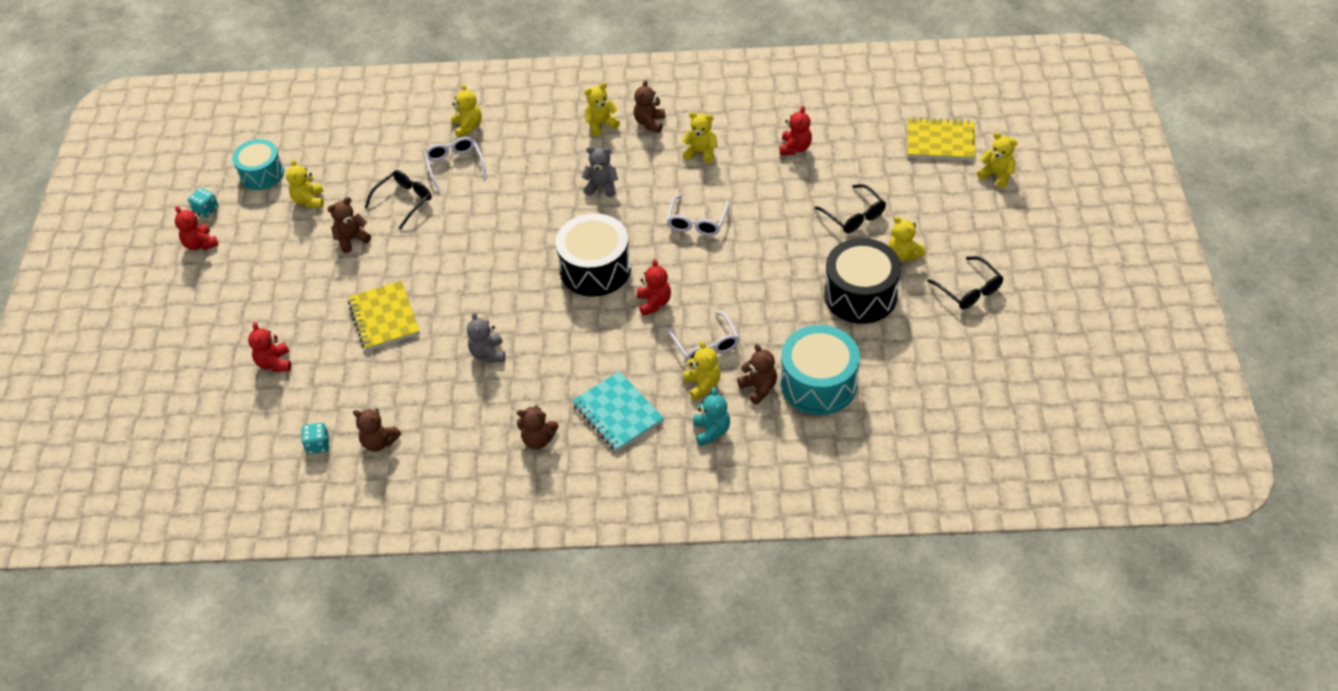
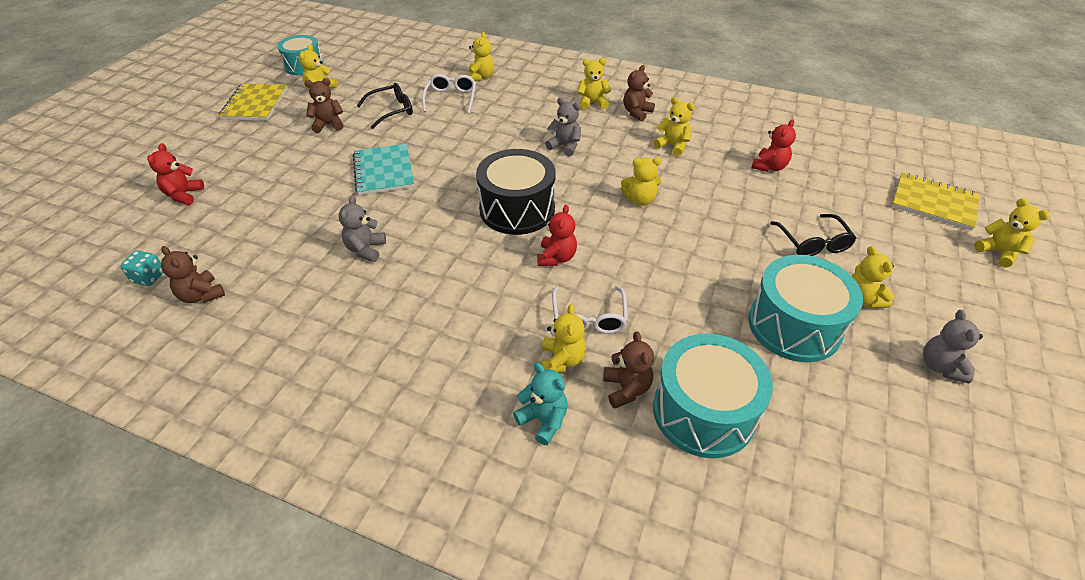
camera: 20 degrees right, 5 degrees down
(200, 244) = (218, 96): red teddy bear -> none
(206, 210) = (244, 76): turquoise dice -> none
(384, 317) = (302, 189): yellow notebook -> yellow notebook (255, 104)
(538, 439) = (349, 353): brown teddy bear -> none
(618, 413) = (451, 356): turquoise notebook -> turquoise notebook (384, 171)
(697, 222) = (640, 200): white glasses -> yellow teddy bear
(711, 431) = (543, 420): turquoise teddy bear -> turquoise teddy bear turned 60 degrees counterclockwise
(860, 295) = (794, 325): black drum -> turquoise drum
(969, 290) = (940, 366): black glasses -> grey teddy bear

